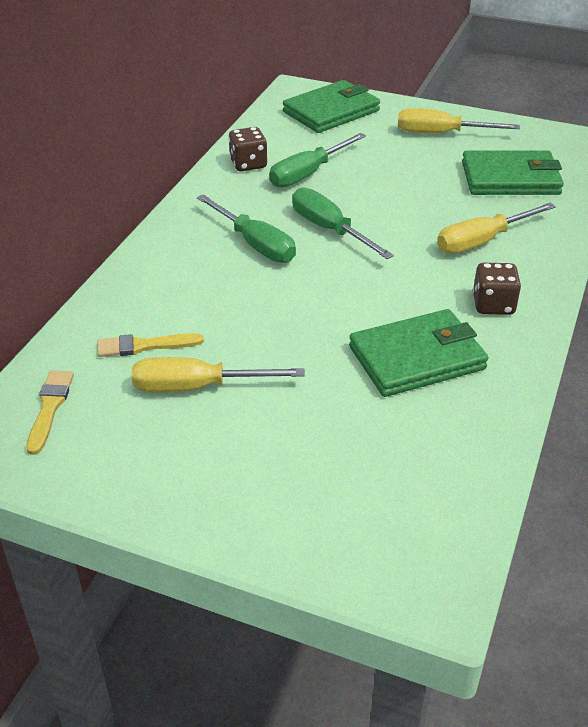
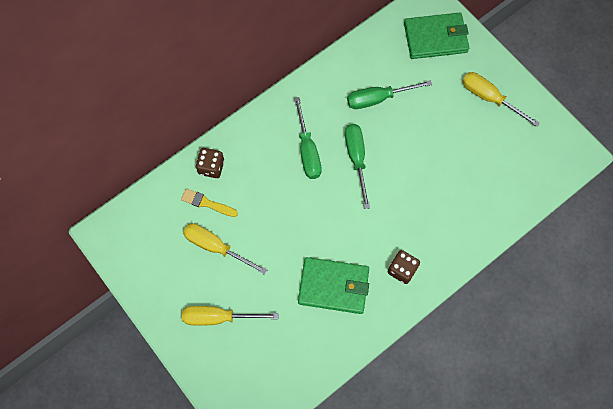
camera: 30 degrees right, 30 degrees up
(50, 408) = (143, 223): yellow brush -> none
(248, 164) = (348, 71): brown dice -> brown dice (211, 167)
(482, 241) = (436, 215): yellow screwdriver -> yellow screwdriver (218, 317)
(510, 178) = (498, 167): green wallet -> none

